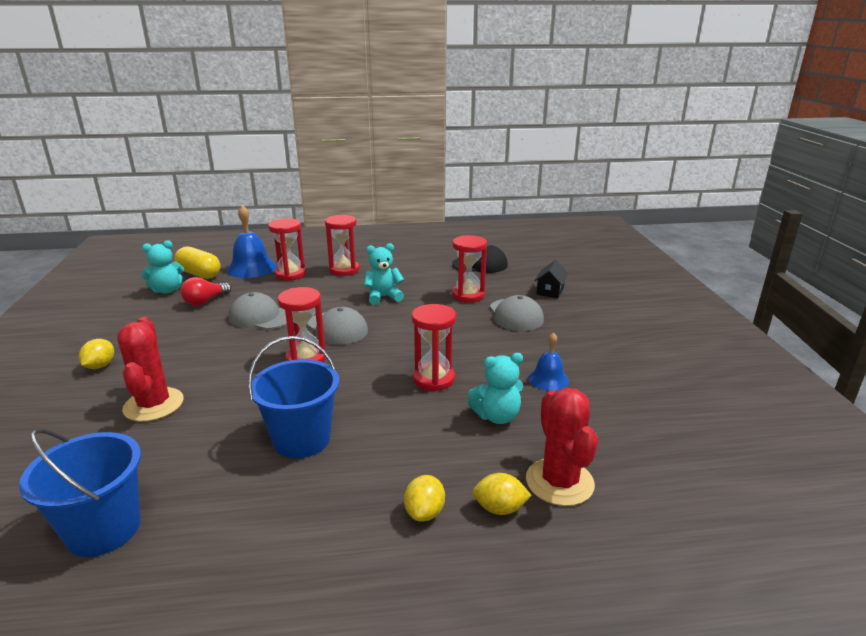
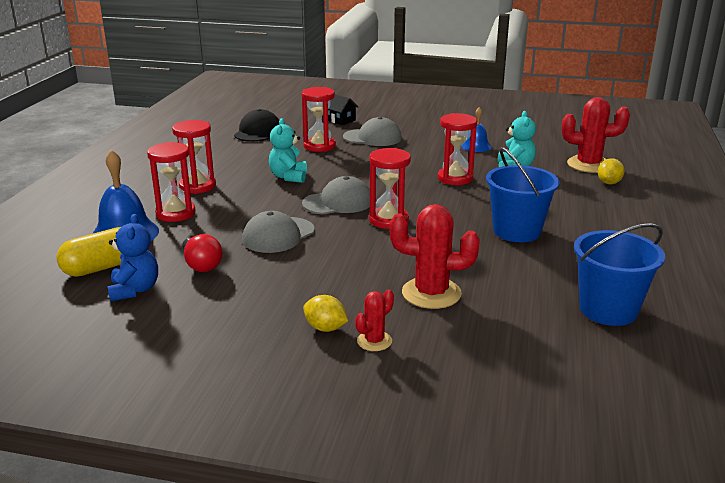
camera: 70 degrees left, 0 degrees up
(74, 390) = (374, 341): none -> red cactus
(167, 290) = (134, 290): turquoise teddy bear -> blue teddy bear
(424, 512) = (609, 202): yellow lemon -> none

